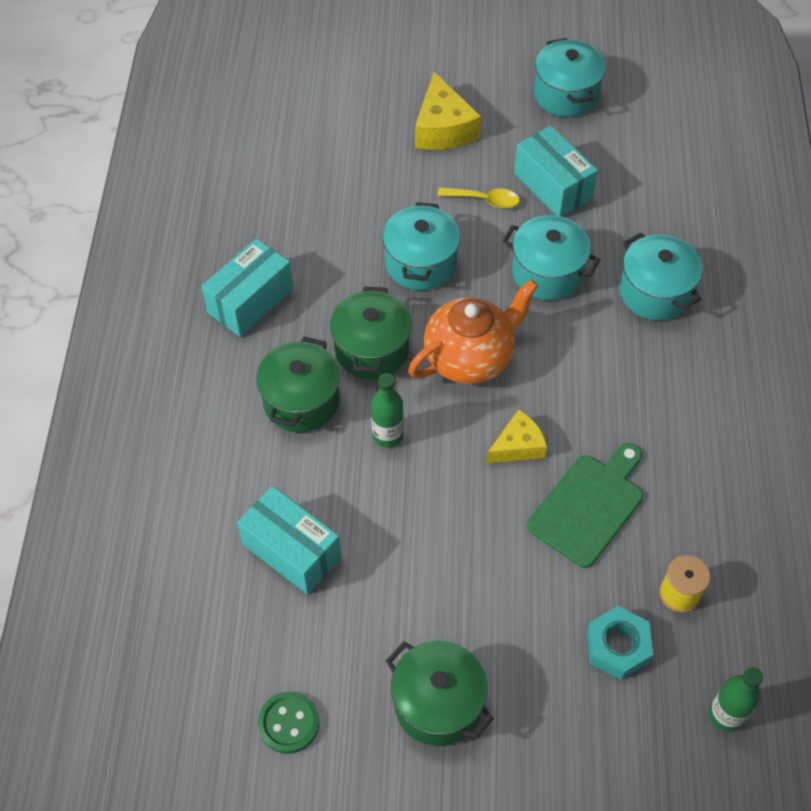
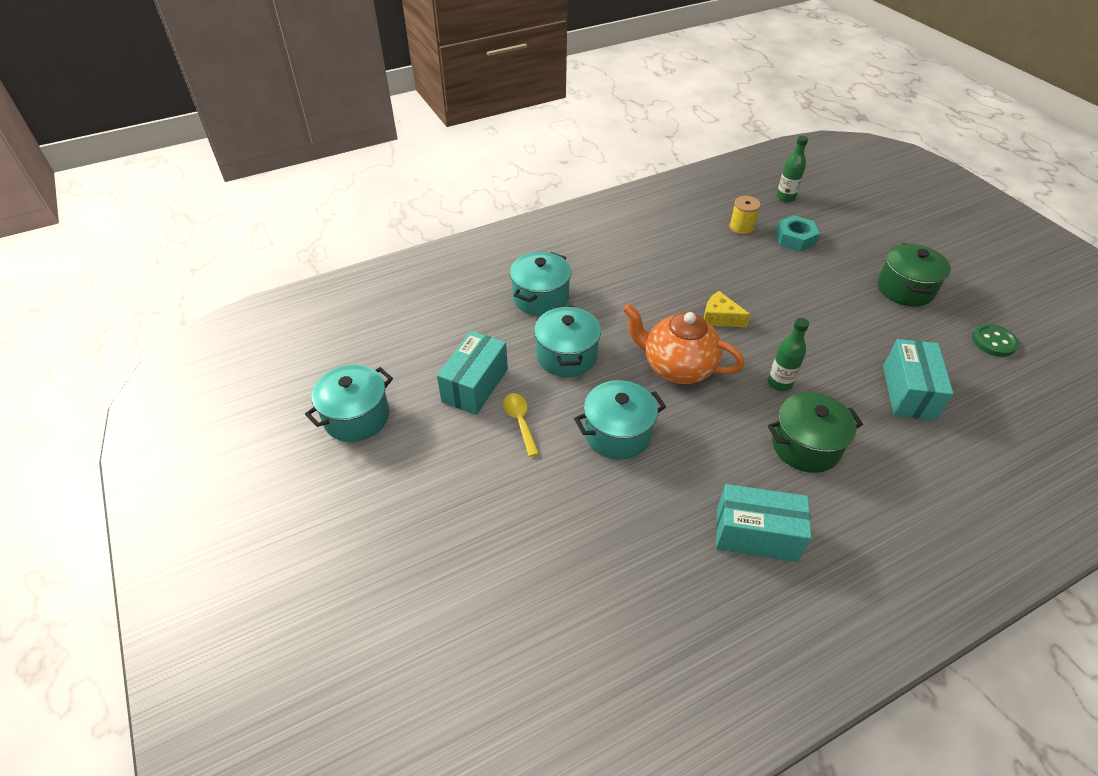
camera: 120 degrees left, 10 degrees down
(372, 349) = (723, 425): green pot -> none
(443, 128) = (451, 489): yellow cheese -> none
(589, 506) = (727, 275): green cutting board -> none

